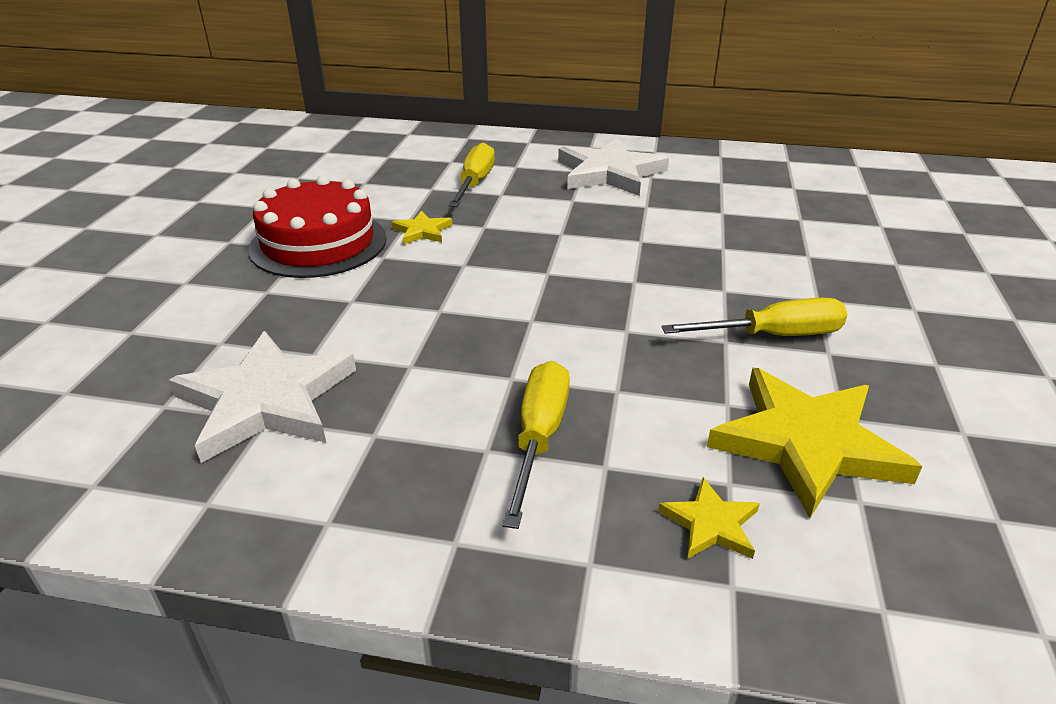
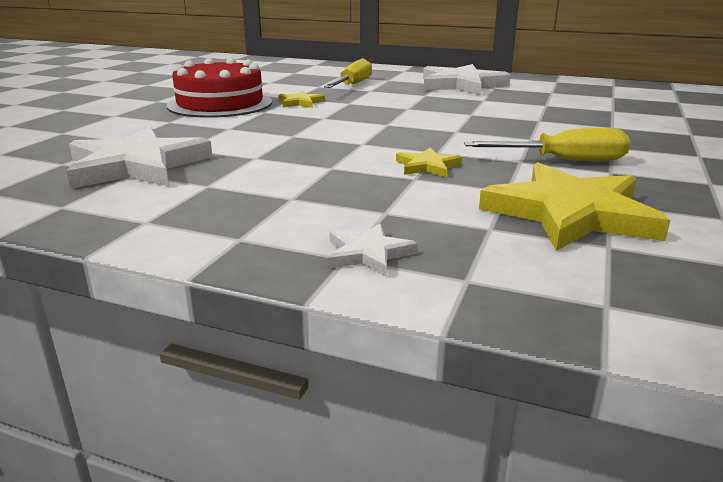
camera: 10 degrees right, 10 degrees down
(539, 437) = (337, 195): yellow screwdriver -> none
(612, 552) = (368, 253): none -> white star
(710, 524) = (463, 246): yellow star -> yellow star (427, 166)

